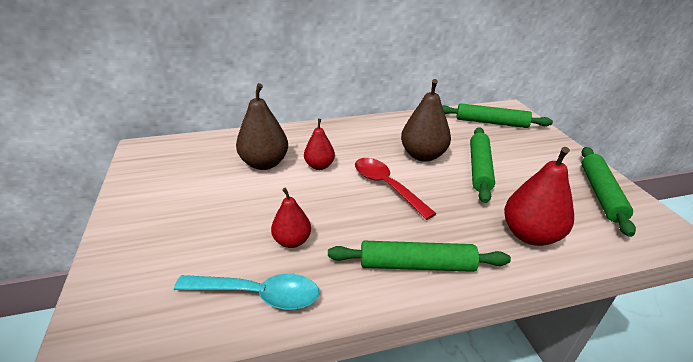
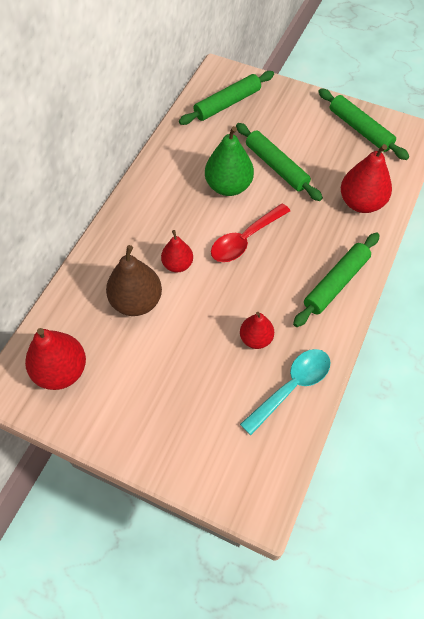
camera: 50 degrees left, 25 degrees up
(172, 160) = (61, 371): none -> red pear
(386, 186) = (245, 239): red spoon -> red spoon turned 45 degrees counterclockwise
(422, 155) = (228, 186): brown pear -> green pear

